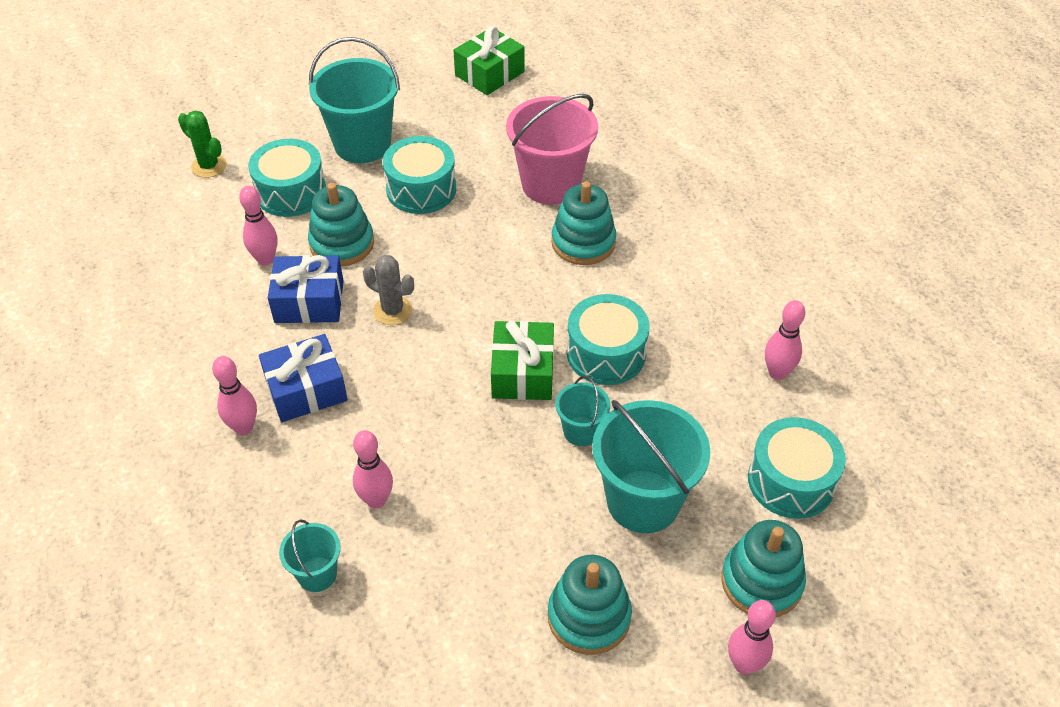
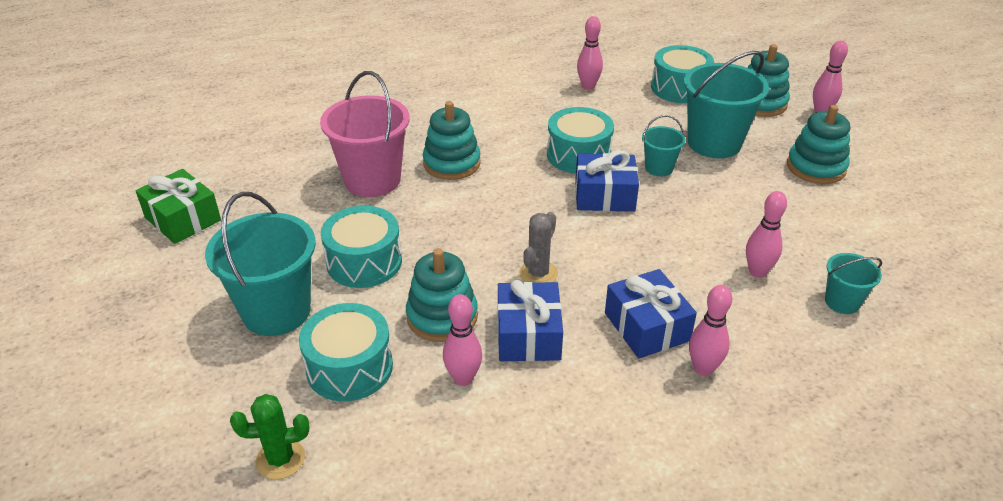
camera: 90 degrees left, 10 degrees down
(209, 166) = (280, 459): green cactus -> green cactus turned 45 degrees clockwise
(522, 372) = (604, 196): green gift -> blue gift

